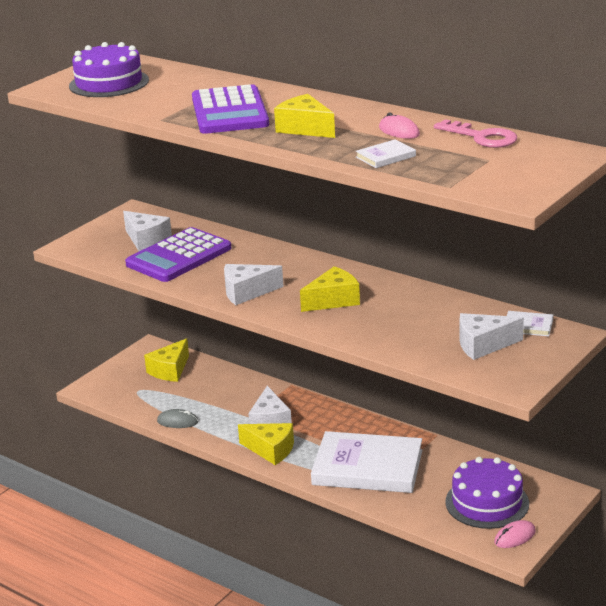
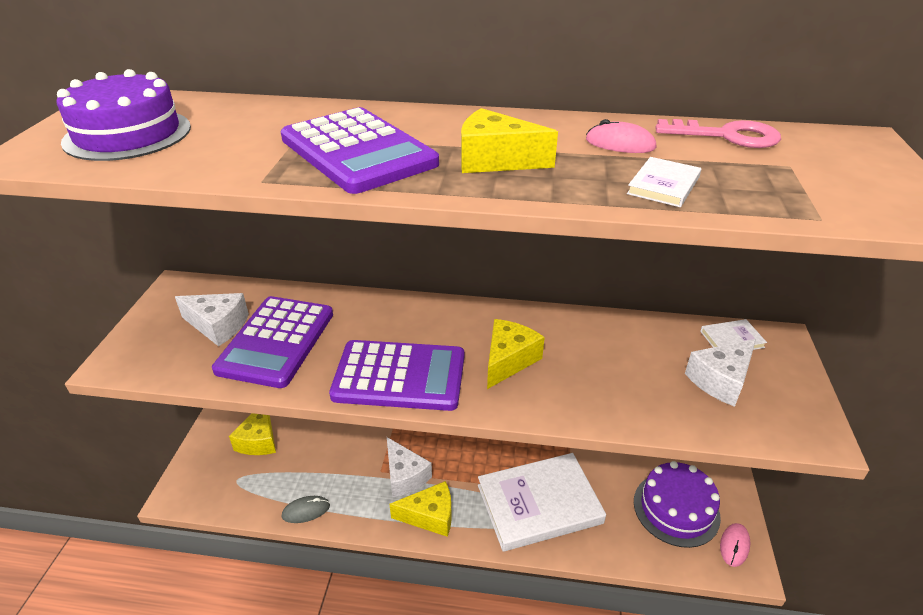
camera: 30 degrees left, 10 degrees up
(246, 292) = (399, 376): white cheese -> purple calculator

